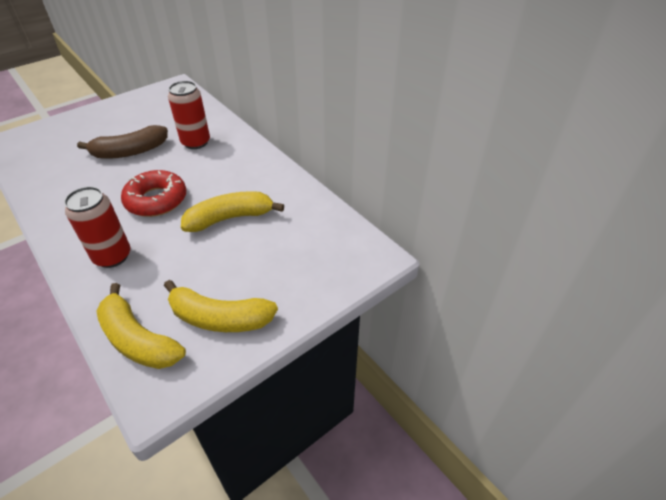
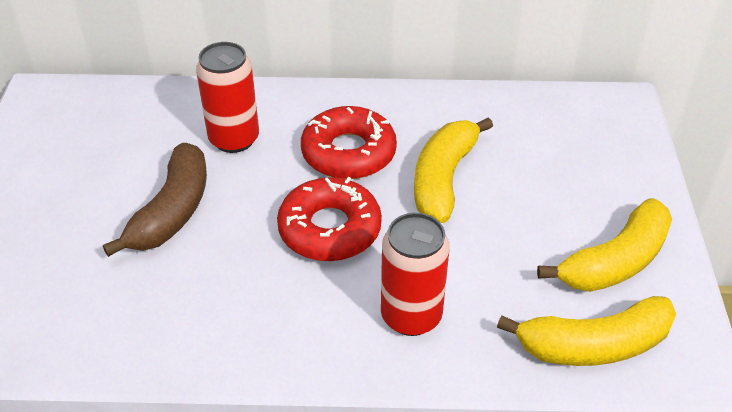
camera: 50 degrees left, 0 degrees up
(220, 178) = (348, 153): none -> red donut

